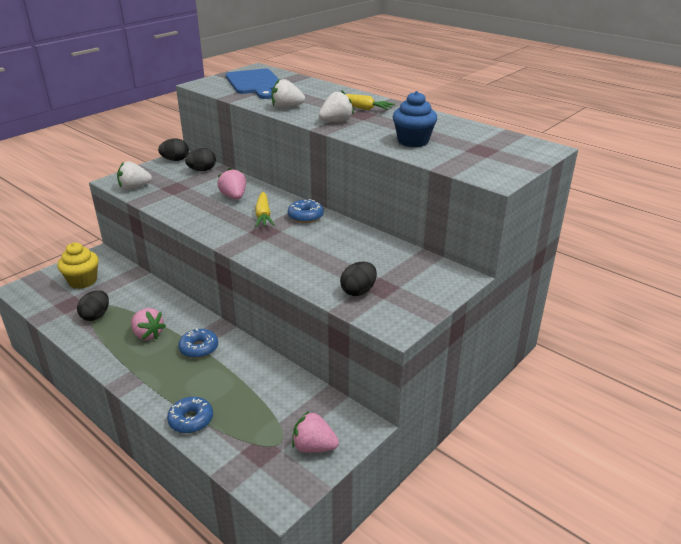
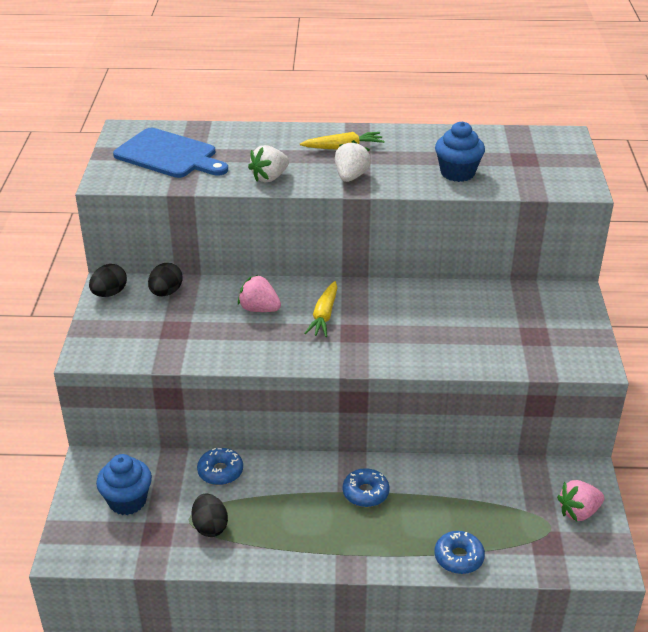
camera: 40 degrees left, 5 degrees up
(83, 281) = (127, 501): yellow cupcake -> blue cupcake
(134, 187) = (127, 351): white strawberry -> none
(148, 334) = (296, 511): pink strawberry -> none
(263, 215) = (324, 315): yellow carrot -> yellow carrot turned 60 degrees clockwise
(305, 216) = (365, 296): blue donut -> blue donut (220, 471)
(358, 291) = (524, 349): black egg -> none

